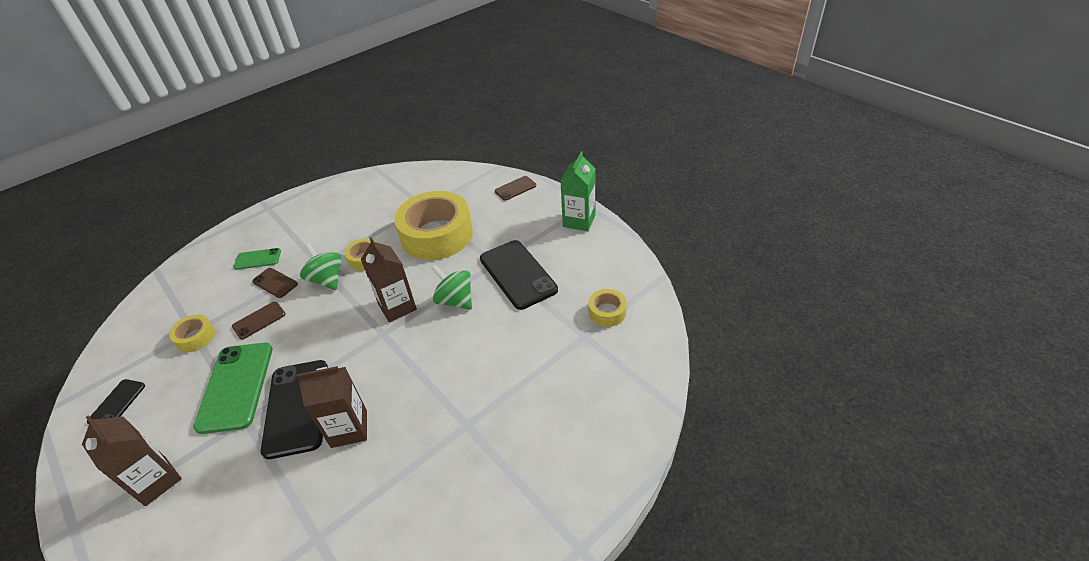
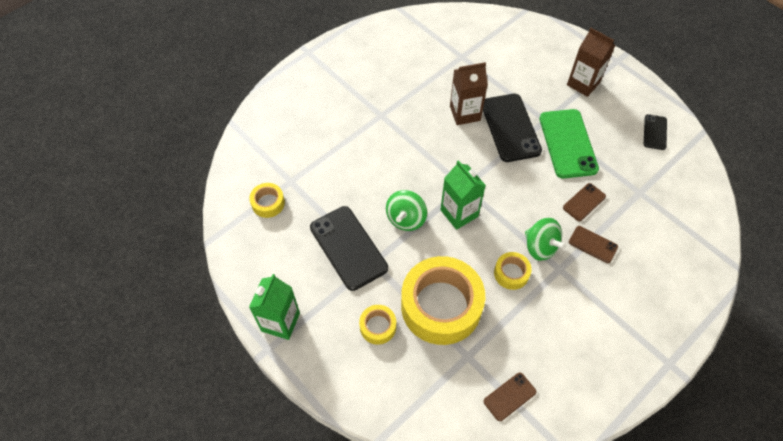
camera: 175 degrees right, 15 degrees up
(196, 337) = (632, 186): yellow tape -> yellow tape (378, 327)
(258, 259) = (630, 277): green phone -> none
(397, 307) = (459, 213): brown carton -> green carton
(455, 300) = (406, 219): green spinning top -> green spinning top turned 75 degrees clockwise
(515, 188) = (355, 386): brown phone -> brown phone (509, 396)

